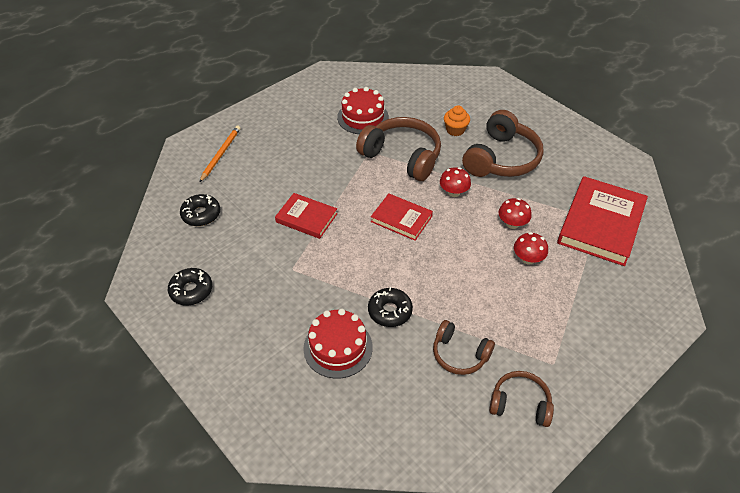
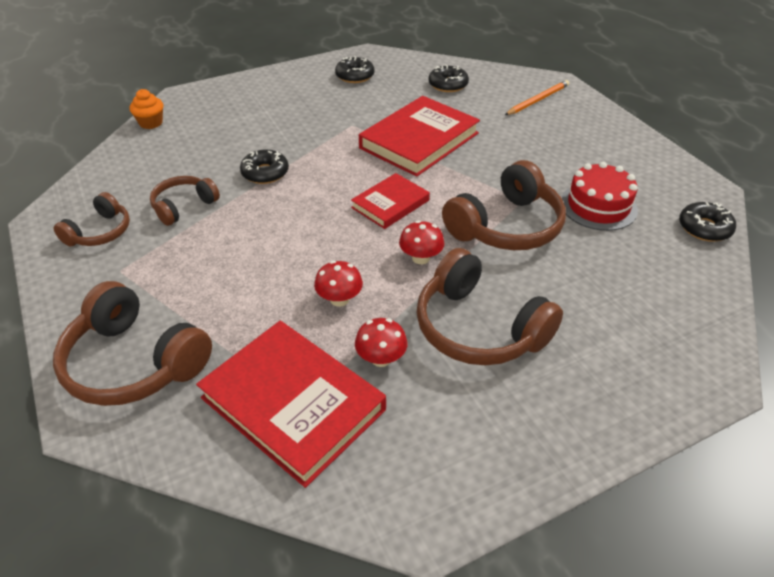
camera: 105 degrees right, 5 degrees down
(221, 154) = (538, 100): orange pencil -> orange pencil turned 75 degrees counterclockwise
(306, 218) = (419, 140): red book -> red book, size x1.76
(338, 347) = (245, 138): red cake -> none
(368, 76) = (704, 228): none -> black donut
(455, 130) = (558, 292): orange cupcake -> orange cupcake (151, 123)
(528, 259) = (272, 296): red mushroom -> red mushroom (381, 358)
(623, 312) = (134, 363): none -> brown headphones

